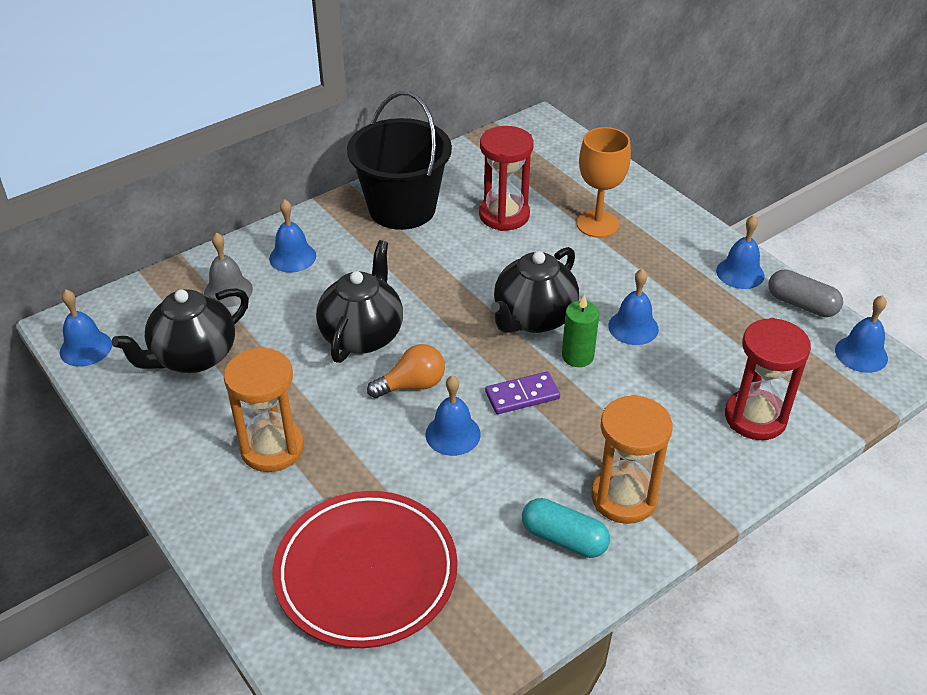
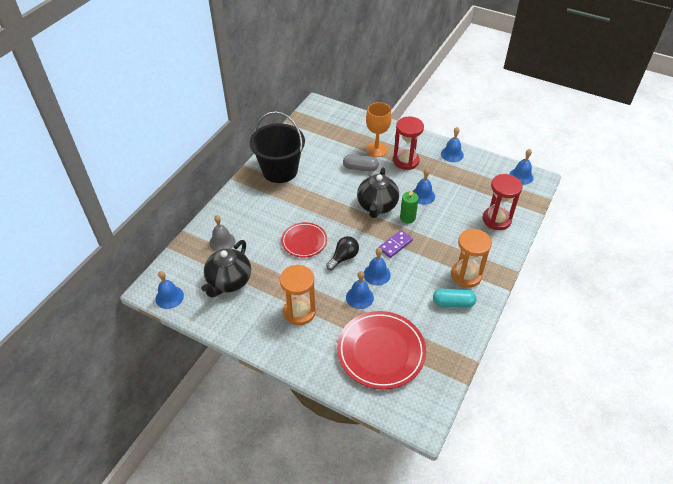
camera: 25 degrees left, 5 degrees up
(292, 257) = (242, 213): blue bell -> blue bell (359, 297)
(362, 335) = (304, 241): black teapot -> red plate
(412, 385) = (343, 258): orange light bulb -> black light bulb
(504, 215) = (331, 158): red hourglass -> red hourglass (406, 161)
(801, 304) = (485, 161): grey capsule -> grey capsule (360, 168)

